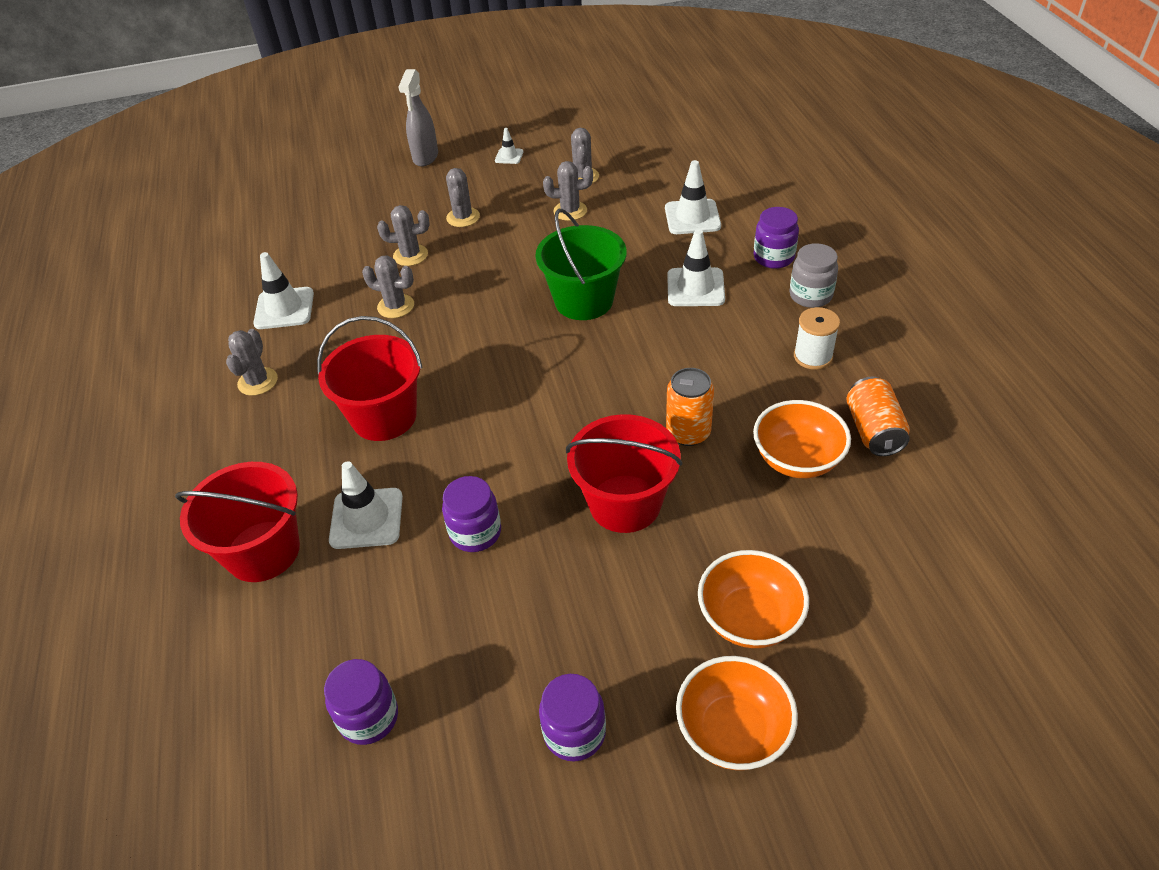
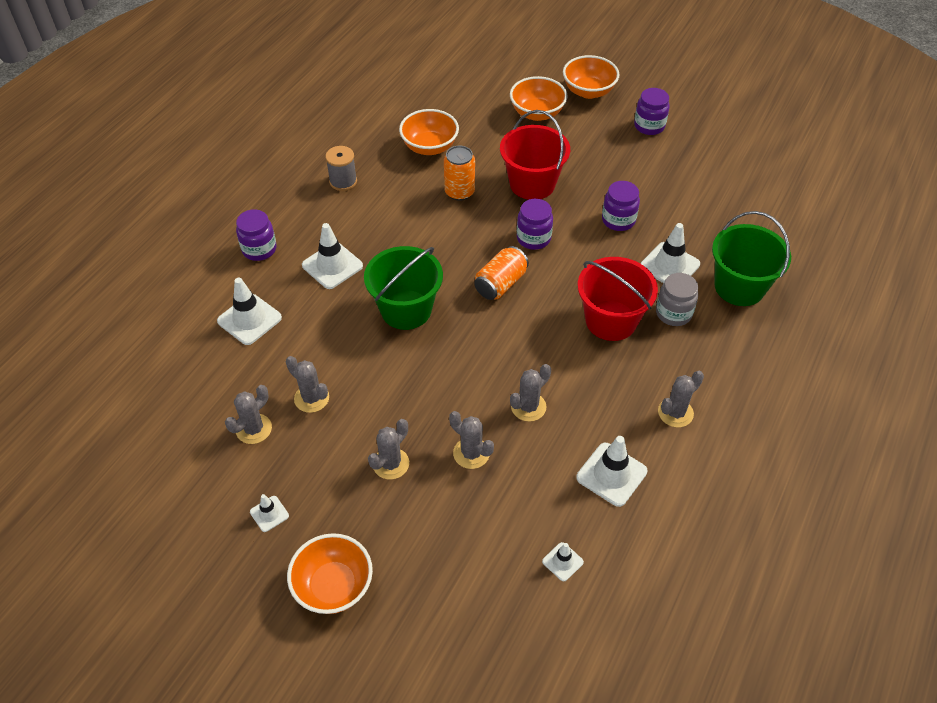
camera: 140 degrees left, 5 degrees up
(263, 551) = (739, 287): red bucket -> green bucket
(282, 246) = (562, 562): none -> white traffic cone
(369, 717) = (731, 182): purple jar -> purple jar (533, 238)
(396, 306) = (528, 407): grey cactus -> grey cactus turned 75 degrees clockwise
(425, 157) = (333, 586): grey spray bottle -> orange bowl
(810, 295) = (285, 211): grey jar -> grey jar (673, 313)
(813, 356) = (343, 181): white spool -> grey spool
(873, 430) = (378, 133): orange can -> orange can (500, 284)

